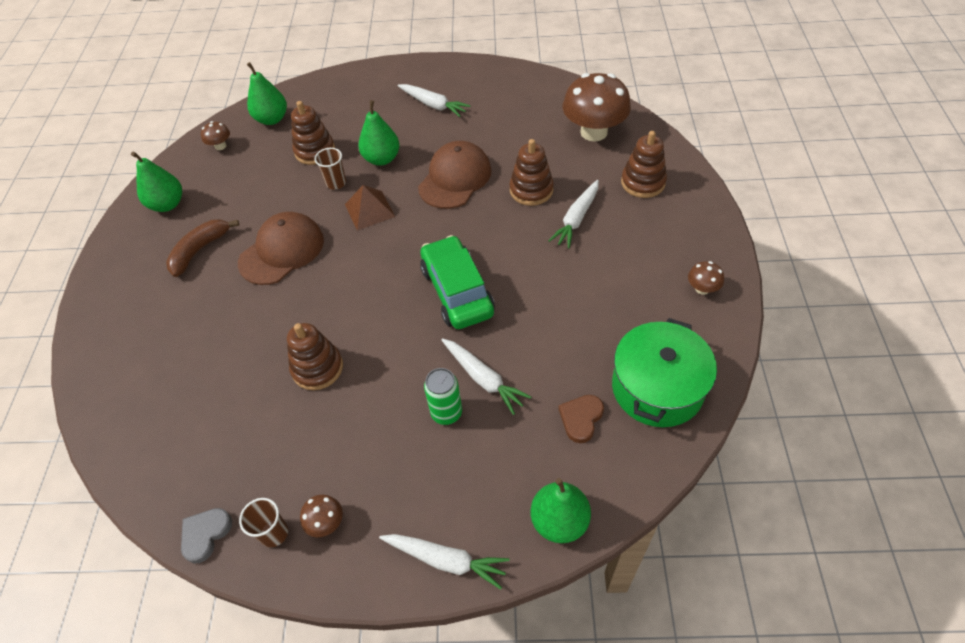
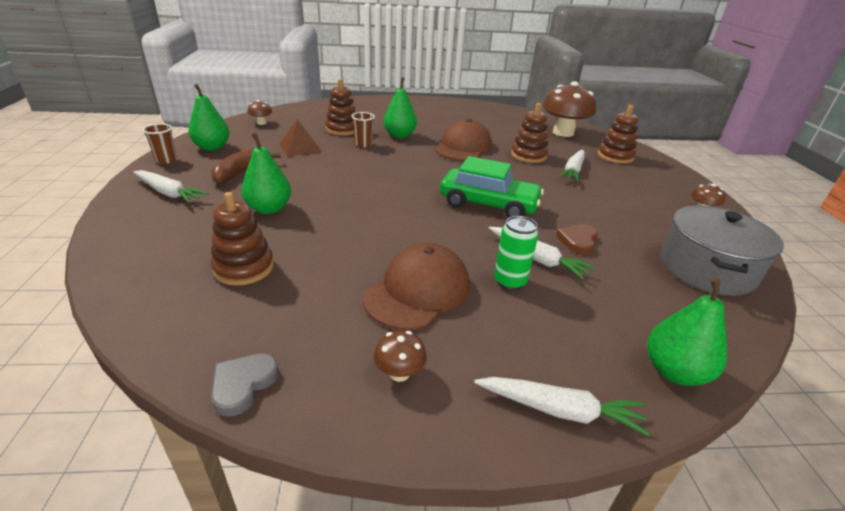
camera: 10 degrees left, 20 degrees down
(272, 119) = (304, 114): green pear -> green pear (269, 209)
(274, 533) = (334, 383): brown cup -> brown cup (166, 160)
(282, 251) = (320, 176): brown cap -> brown cap (417, 291)
(317, 368) = (366, 247): brown stacking toy -> brown stacking toy (244, 268)
(369, 210) = (396, 159): brown pyramid -> brown pyramid (300, 148)
(433, 105) = (434, 115): white carrot -> white carrot (169, 193)
(457, 291) = (488, 204): green car -> green car turned 135 degrees clockwise
(581, 419) = (648, 288): brown heart -> brown heart (578, 241)
(657, 387) = (706, 269): green pot -> grey pot

